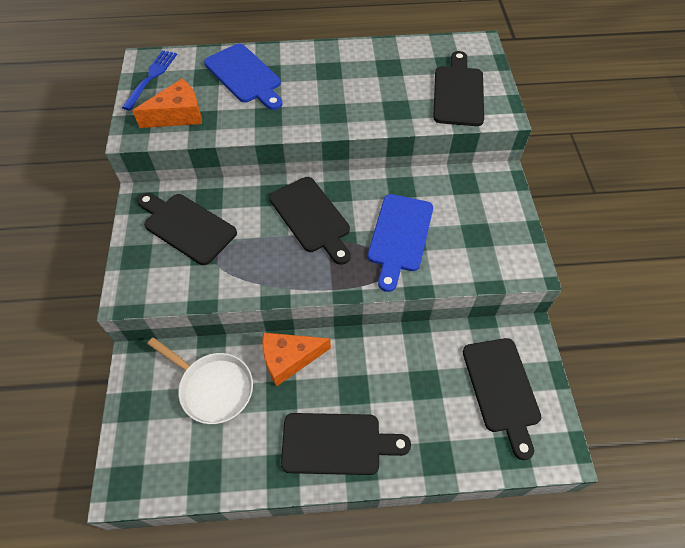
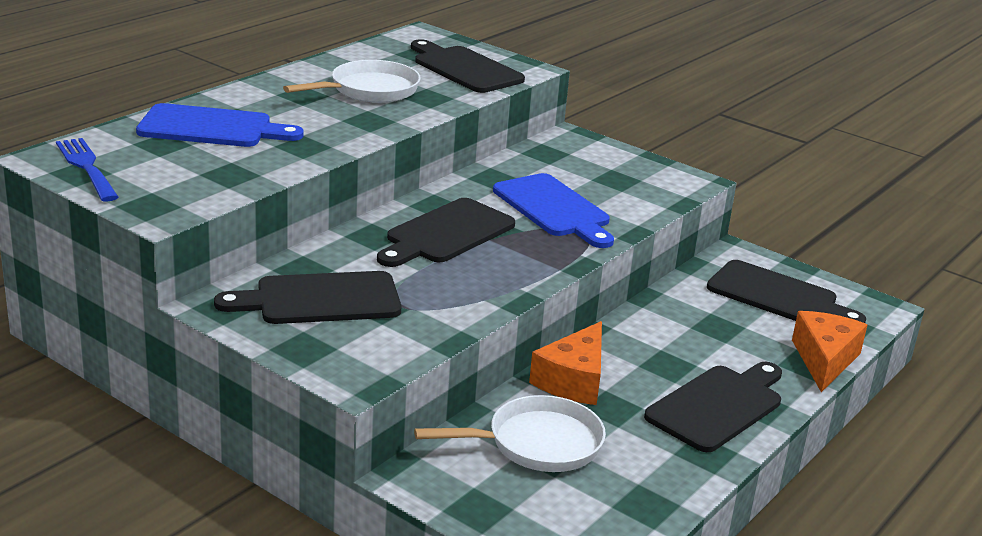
camera: 50 degrees left, 30 degrees down
(178, 115) = (190, 181): orange cheese -> orange cheese (824, 360)
(311, 217) = (446, 233): black cutting board -> black cutting board turned 120 degrees clockwise
(370, 85) = (369, 90): none -> white pan

